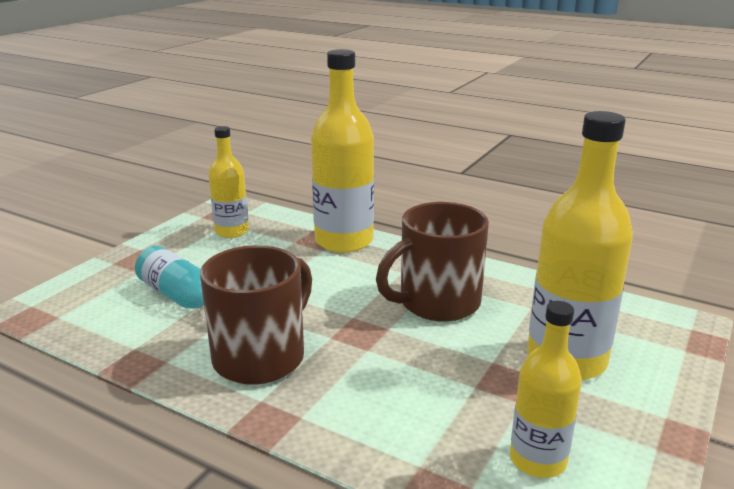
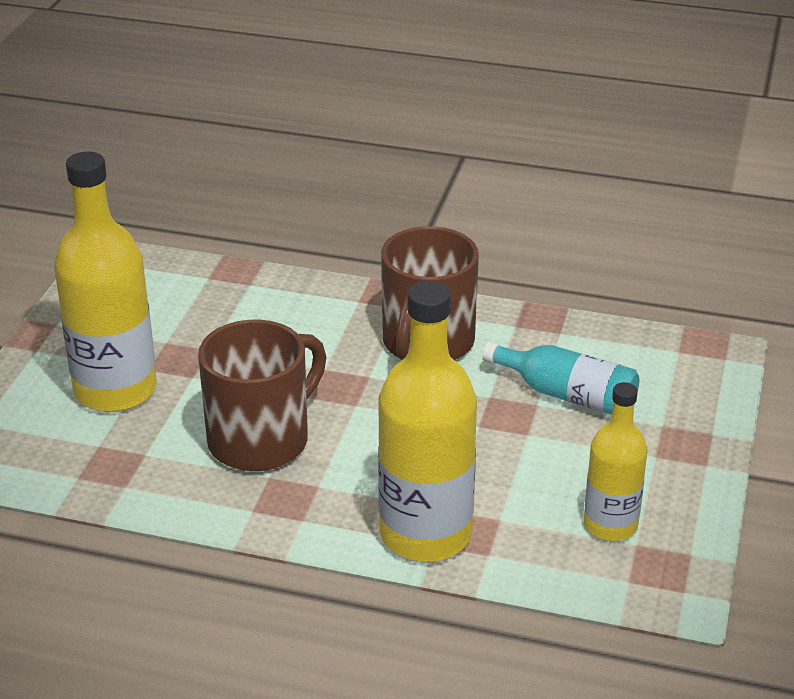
camera: 165 degrees right, 10 degrees up
(538, 460) = (156, 300): yellow bottle -> none

